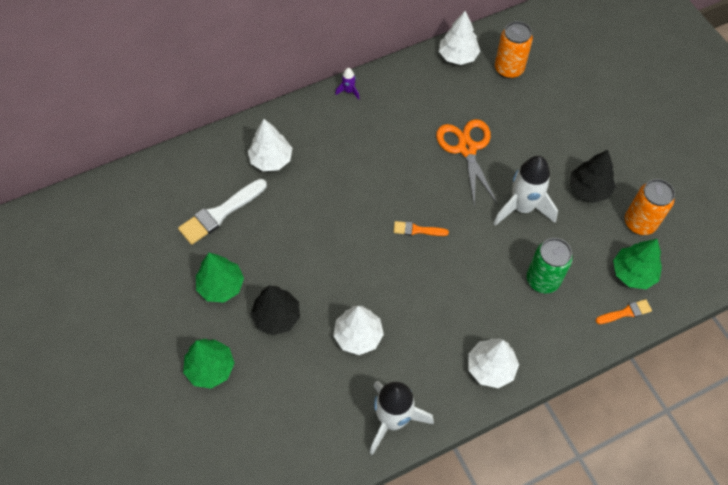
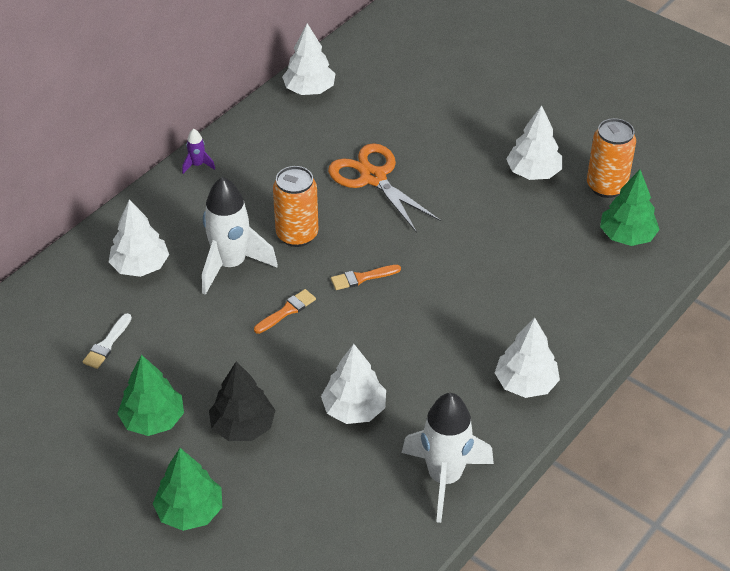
camera: 25 degrees left, 15 degrees down
(220, 213) = (107, 344): white brush -> white brush, size x0.55
(509, 69) = (376, 85): orange can -> orange can (297, 235)
(522, 207) = (470, 215): white rocket -> white rocket (231, 264)
(542, 280) = (533, 277): green can -> none
(589, 189) = (533, 172): black tree -> white tree
(625, 312) = (641, 276): orange brush -> orange brush (287, 311)

